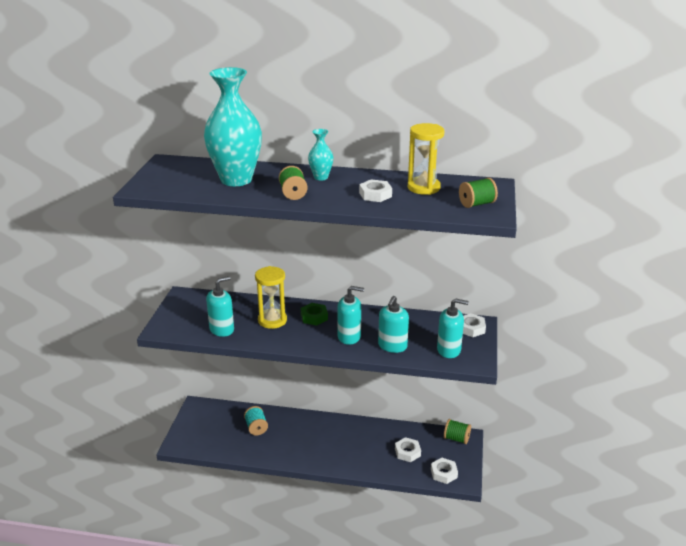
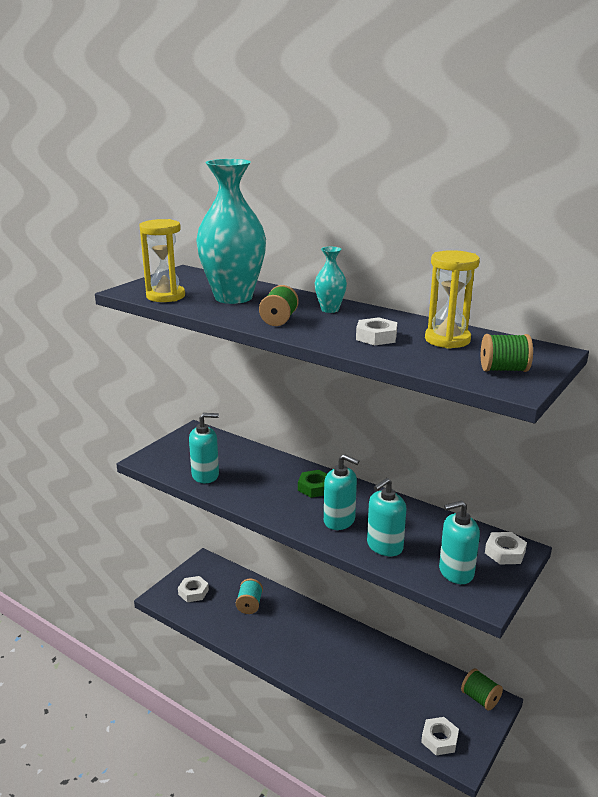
camera: 25 degrees right, 5 degrees down
(272, 320) = (266, 479): yellow hourglass -> yellow hourglass (165, 296)
(407, 452) = (406, 694): white nut -> white nut (193, 592)
(449, 350) = (456, 572): turquoise soap dispenser -> turquoise soap dispenser turned 135 degrees clockwise

